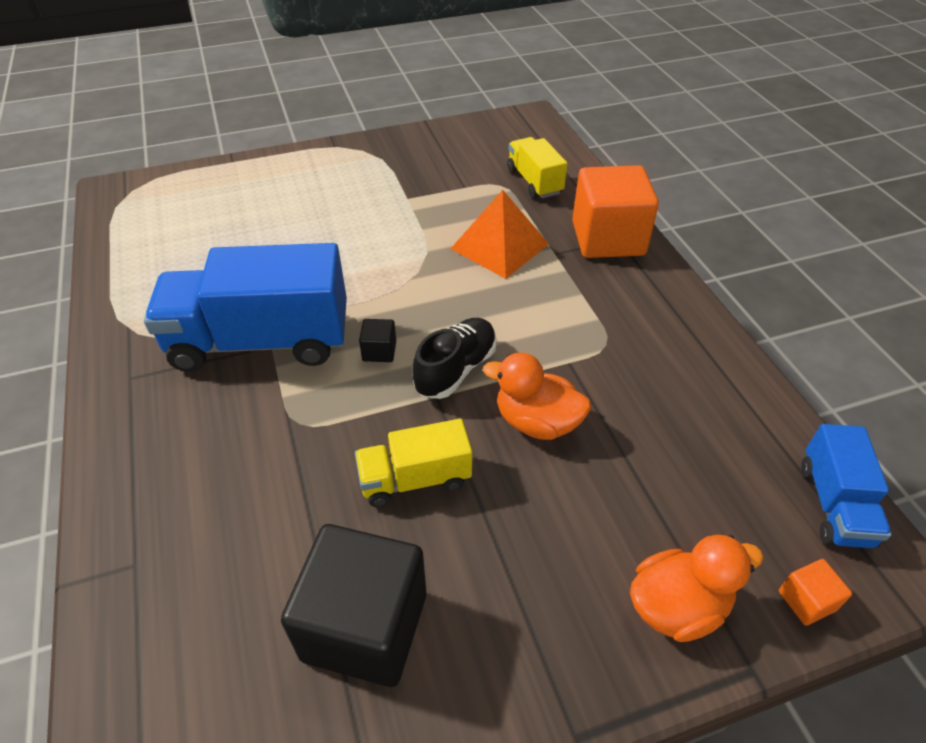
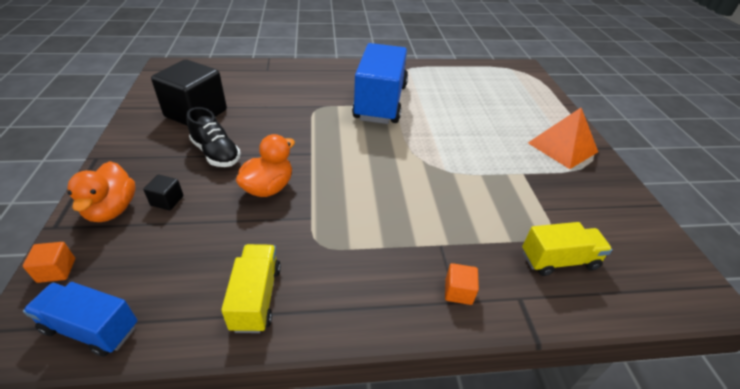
camera: 100 degrees right, 5 degrees down
(379, 351) = (357, 138): black cube -> black cube (167, 201)
(415, 479) = (259, 136): yellow truck -> yellow truck (256, 297)
(456, 369) = (329, 164): black shoe -> black shoe (216, 153)
(499, 246) = (454, 211): orange pyramid -> orange pyramid (562, 147)
(608, 238) = (458, 292): orange cube -> orange cube, size x0.41

